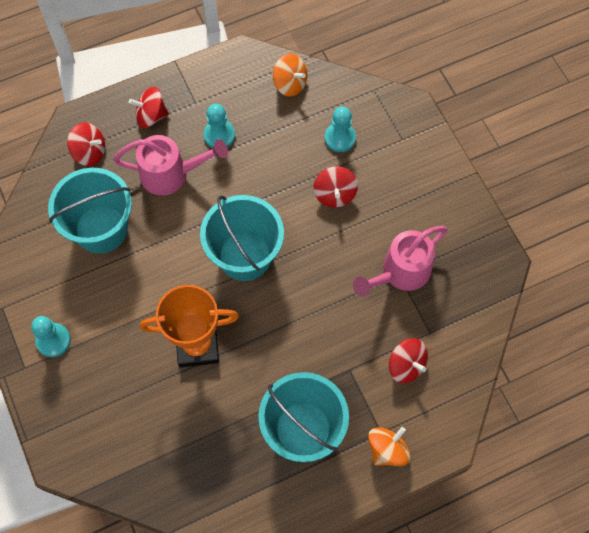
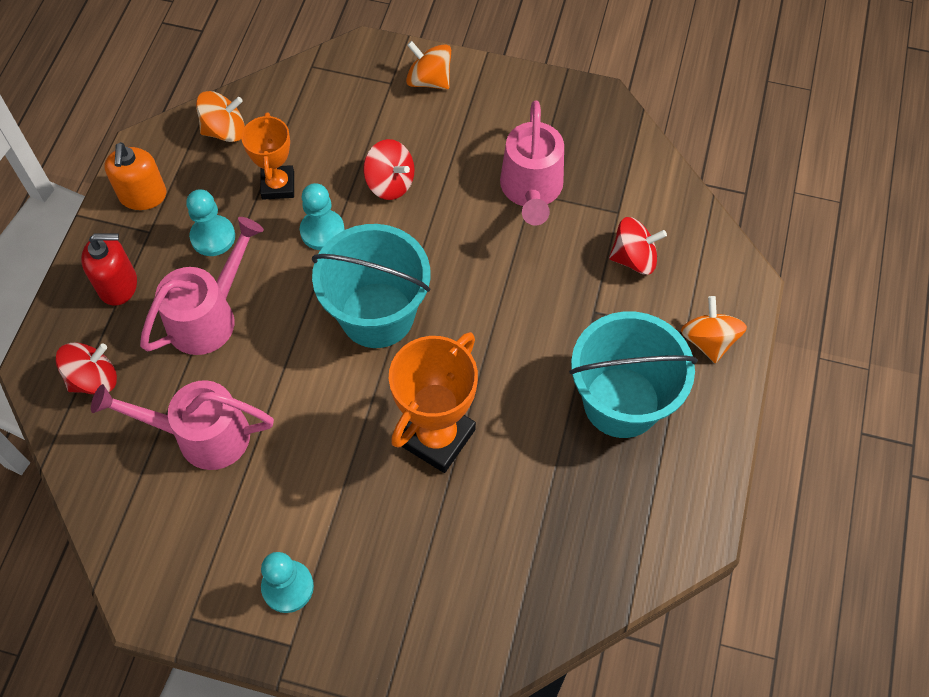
camera: 50 degrees left, 5 degrees down
(101, 229) = (201, 435): turquoise bucket -> pink watering can
(151, 116) = (118, 285): red spinning top -> red soap dispenser
(213, 81) = (143, 195): none -> orange soap dispenser
(280, 139) = (278, 185): none -> orange trophy
(340, 138) = (333, 133): turquoise pawn -> turquoise pawn (322, 231)
(424, 158) = (429, 80): none -> orange spinning top

